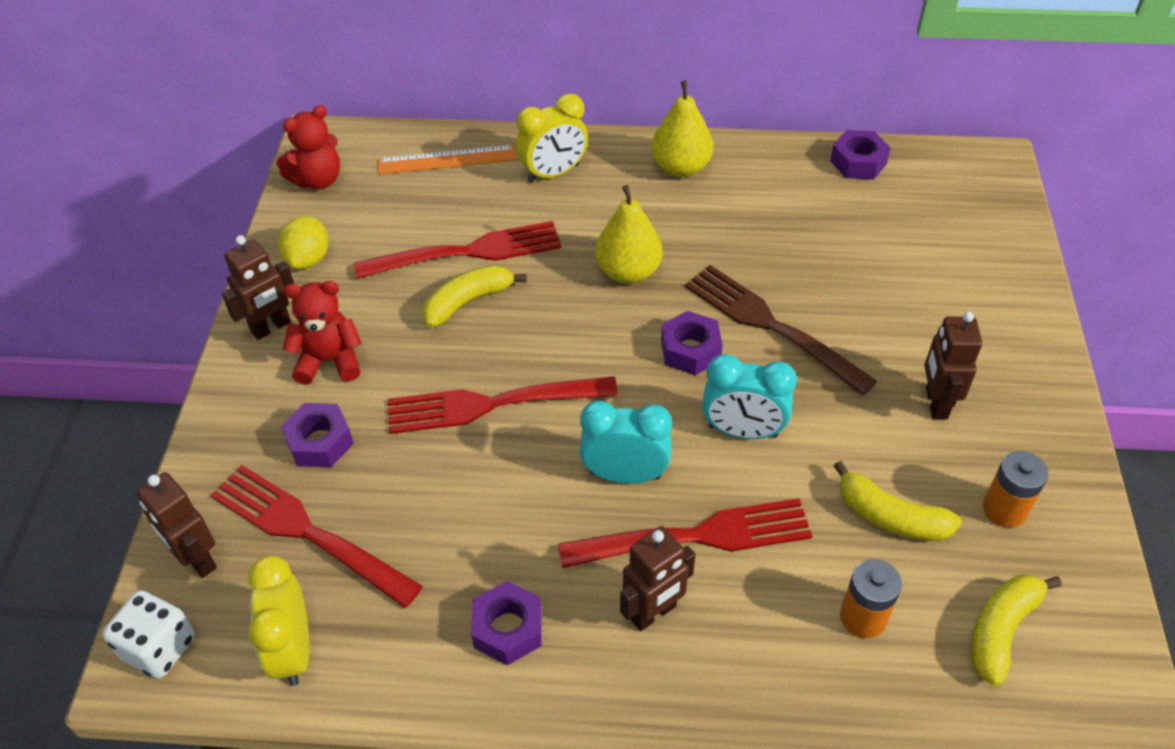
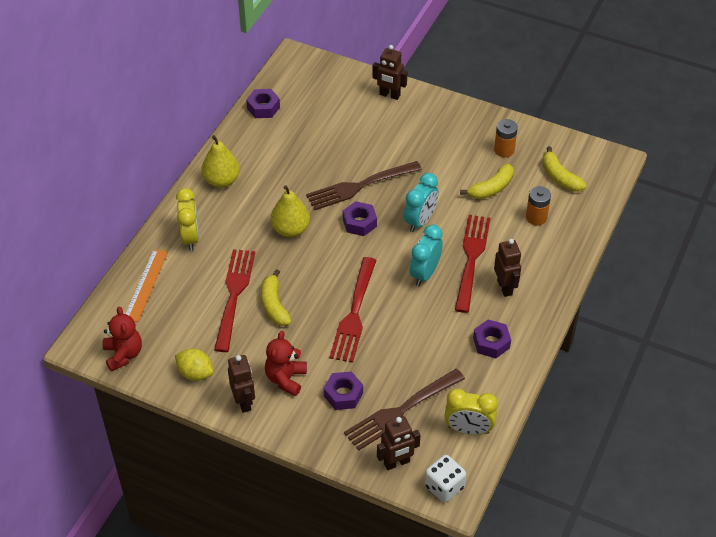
camera: 70 degrees left, 0 degrees up
(310, 533) = (402, 410): red fork -> brown fork
(936, 403) = (437, 147): brown robot -> brown robot (389, 95)

